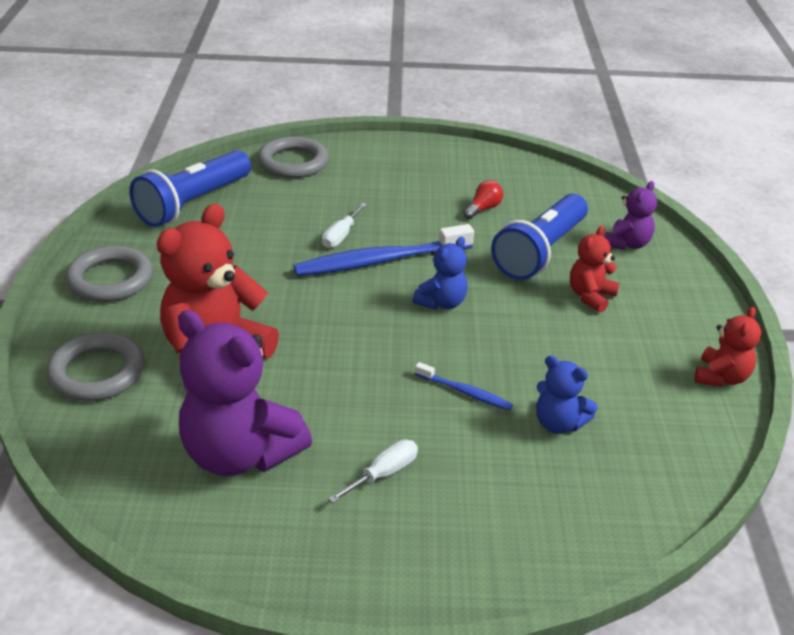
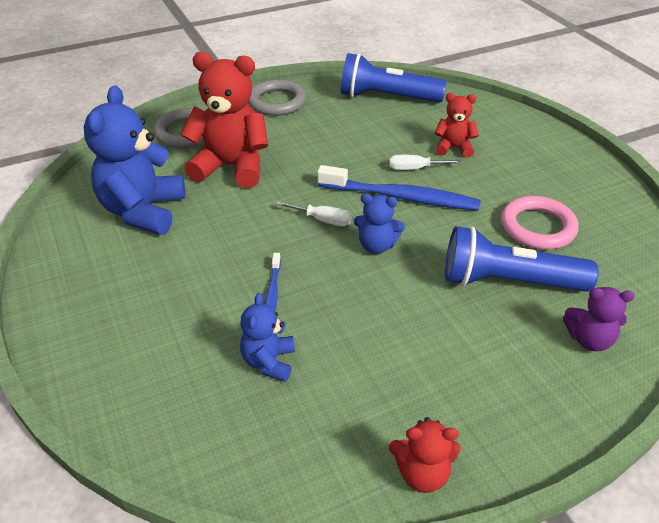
camera: 65 degrees right, 5 degrees up
(240, 454) = (143, 211): purple teddy bear -> blue teddy bear
(293, 162) = (486, 115): grey ring -> none
(380, 261) = (401, 197): blue toothbrush -> blue toothbrush turned 150 degrees clockwise
(383, 474) = (156, 280): white screwdriver -> white screwdriver (322, 220)
(483, 209) = (537, 227): red light bulb -> pink ring
(590, 296) = (470, 335): red teddy bear -> red teddy bear (453, 148)

